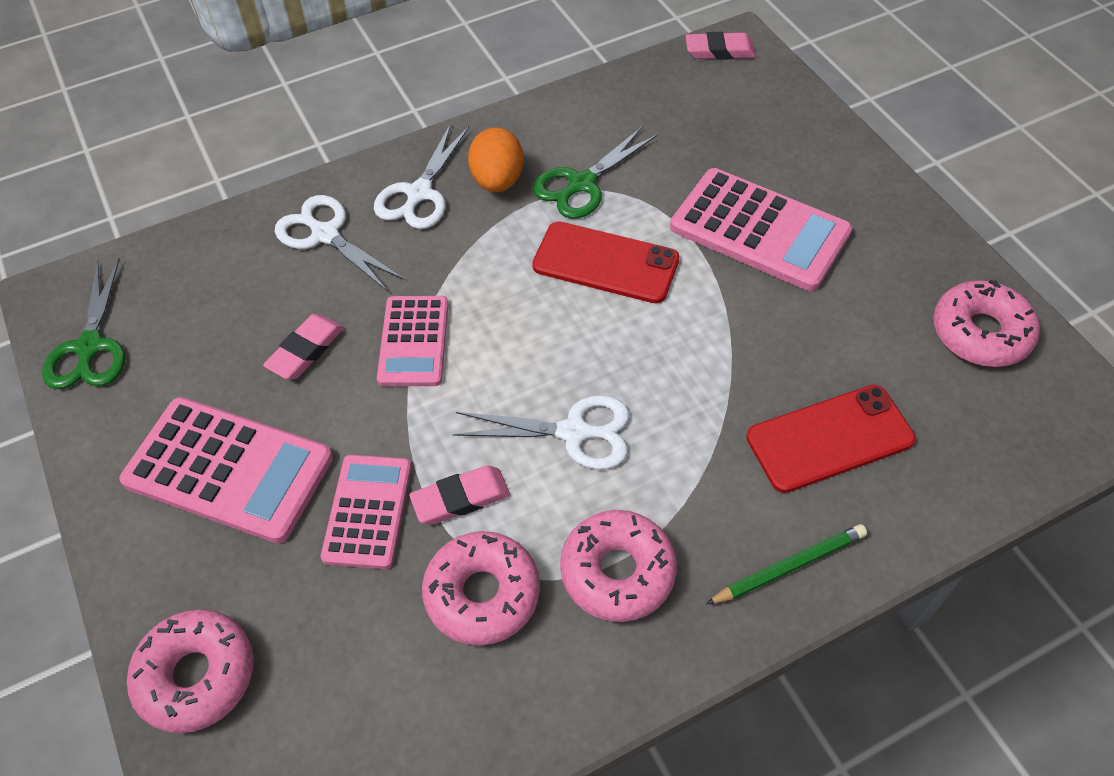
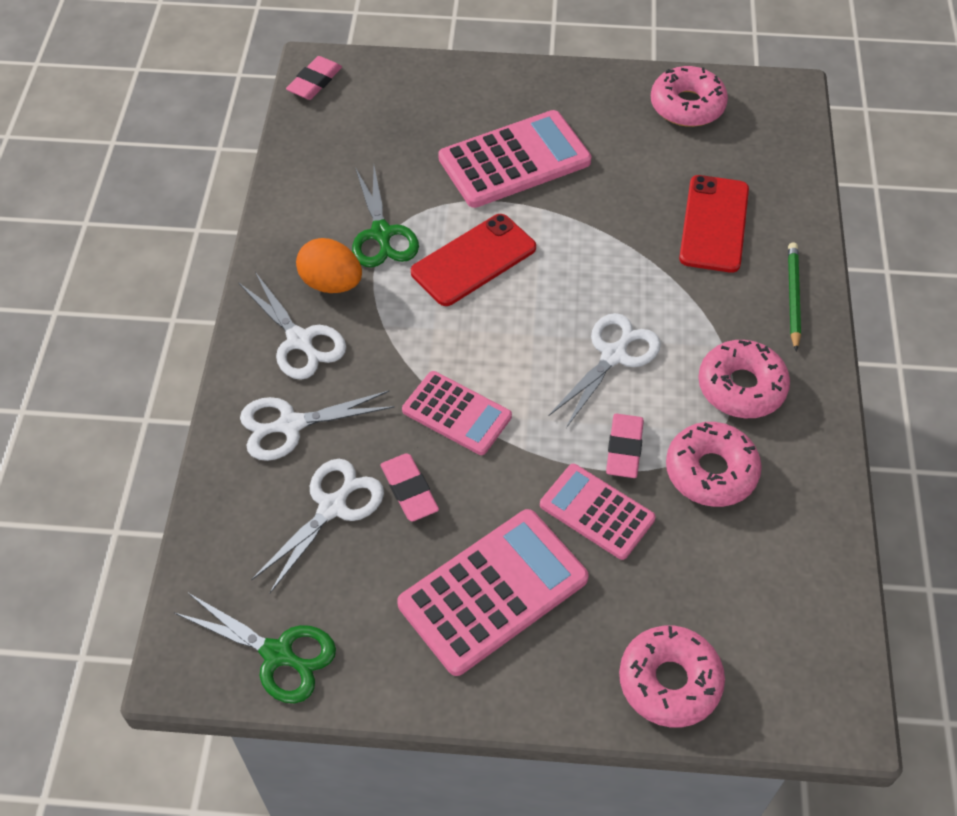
camera: 60 degrees left, 0 degrees up
(257, 306) = (332, 507): none -> white scissors

